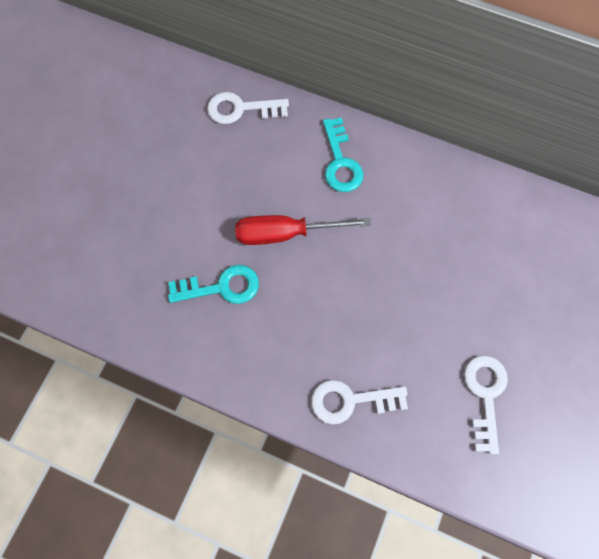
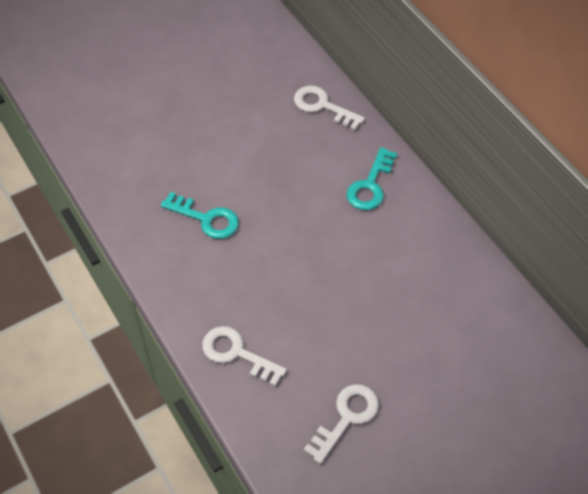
camera: 35 degrees right, 15 degrees down
(286, 233) = (285, 211): red screwdriver -> none

